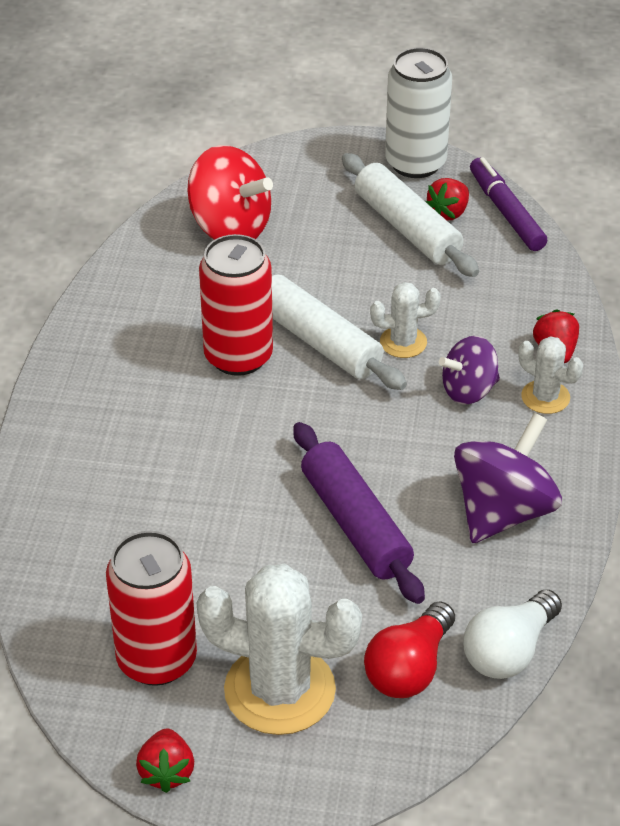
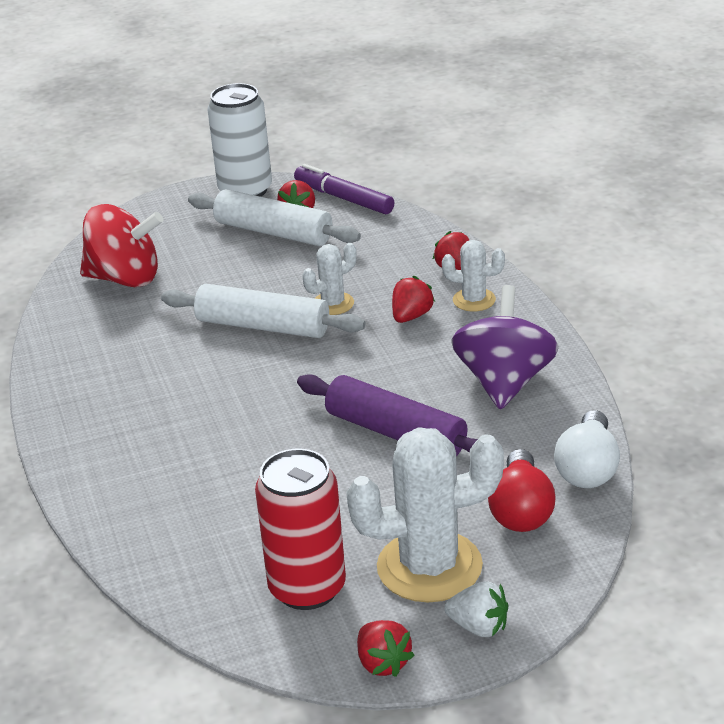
camera: 25 degrees left, 10 degrees down
(238, 356) = (203, 359): red can -> none
(277, 777) = (479, 627): none -> white strawberry
(469, 390) = (411, 316): purple spinning top -> red strawberry

